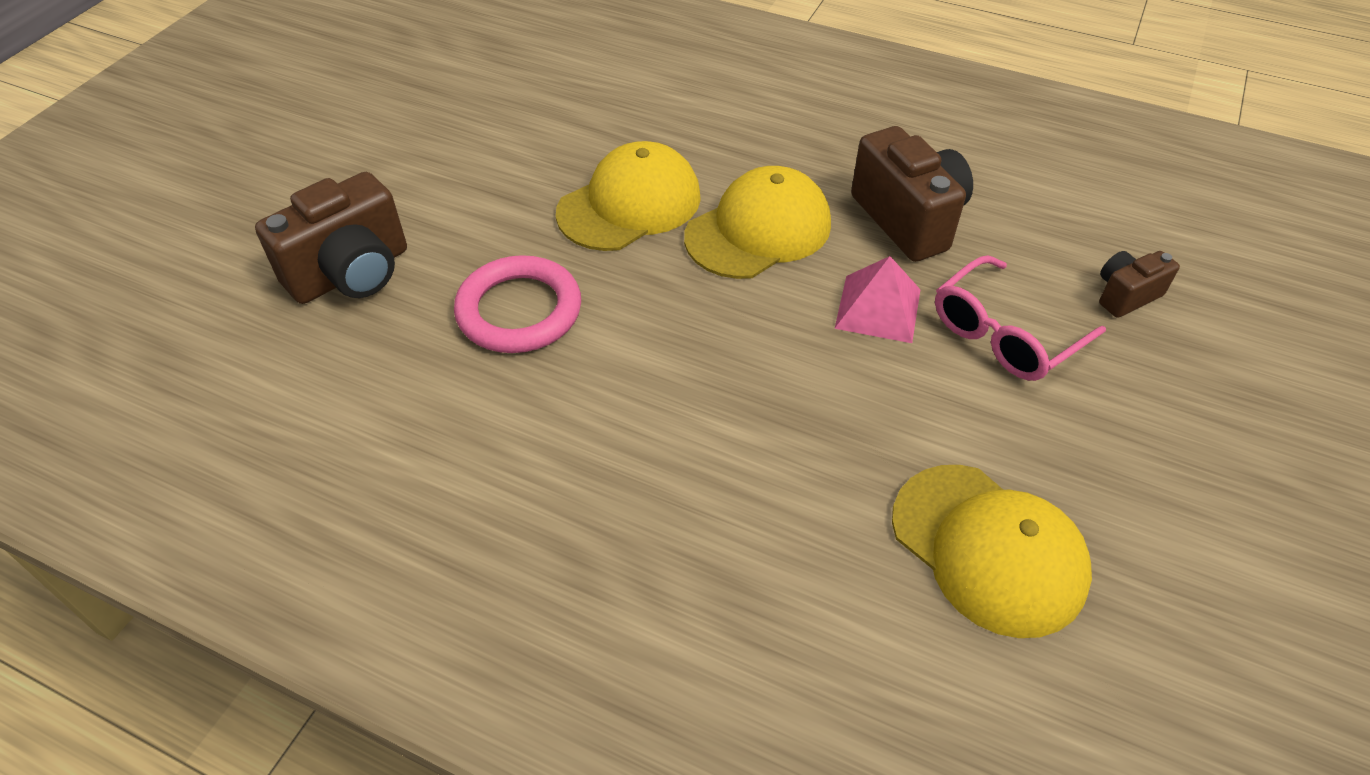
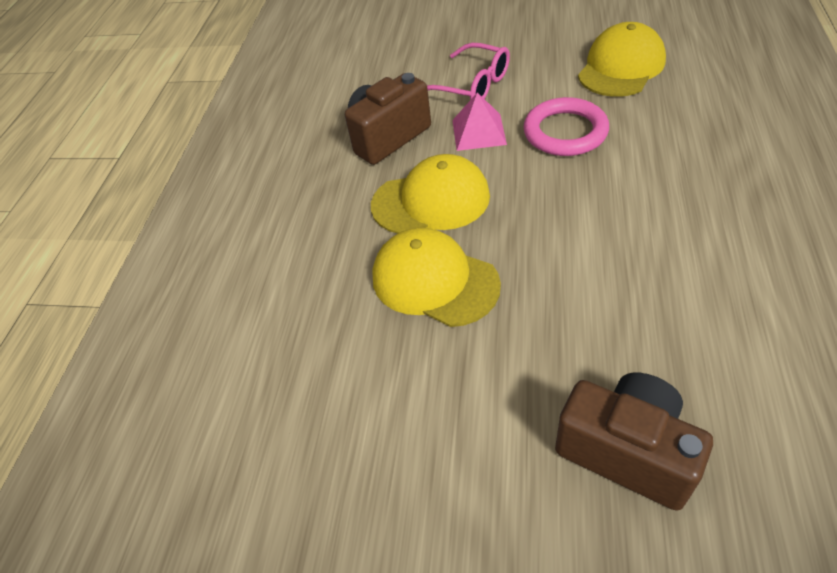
camera: 100 degrees left, 0 degrees up
(519, 310) = (590, 303): pink ring -> pink ring (565, 132)
(758, 230) = (431, 200): yellow cap -> yellow cap turned 135 degrees clockwise
(1125, 295) = (418, 54): brown camera -> none

